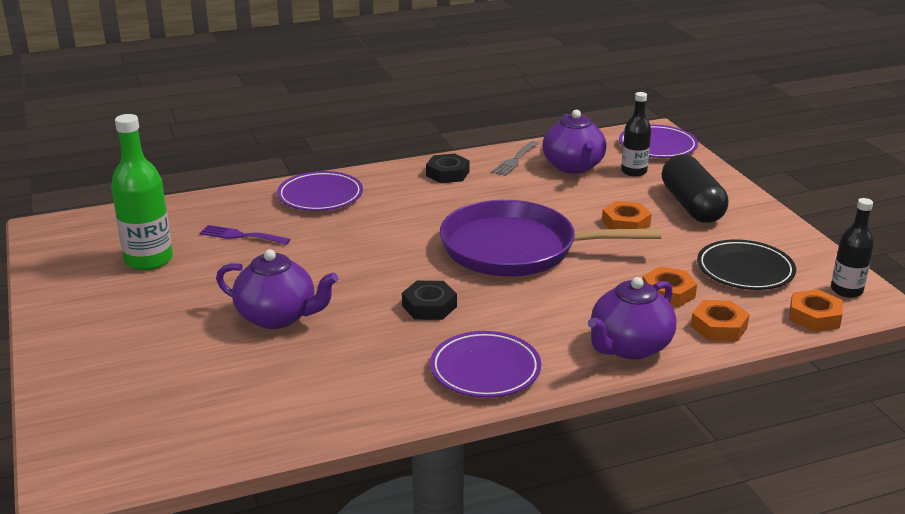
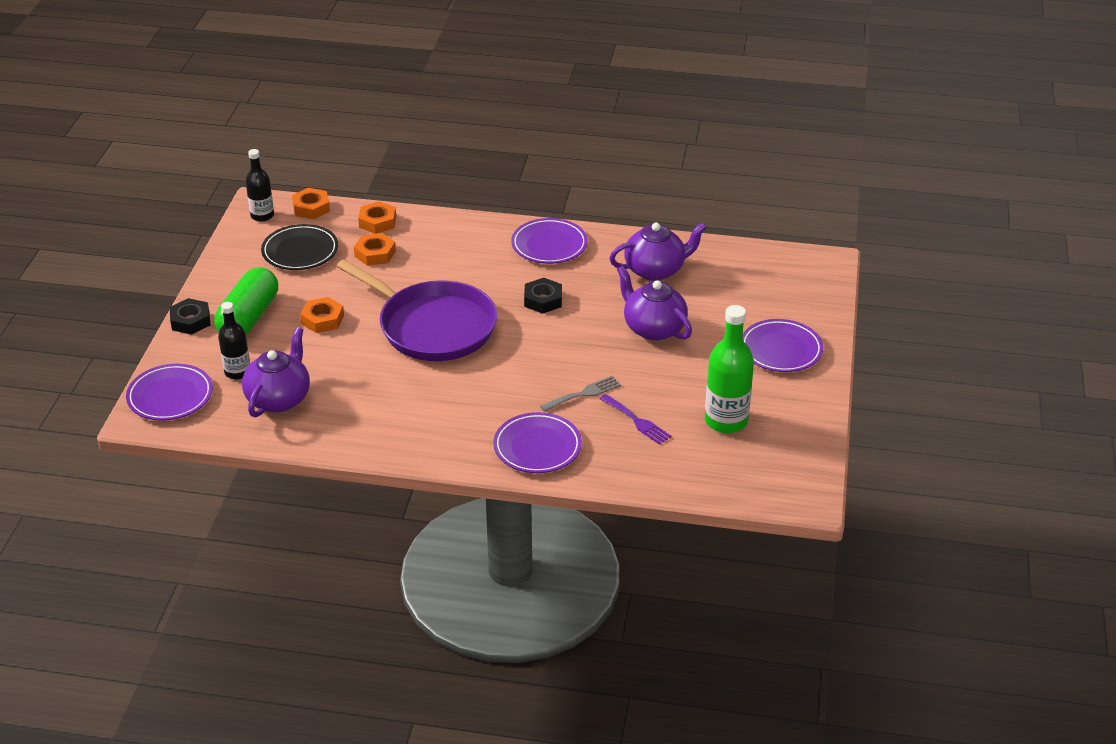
camera: 150 degrees left, 10 degrees up
(108, 340) = (781, 350): none -> purple plate
(447, 174) = (398, 433): black nut -> black nut (190, 321)
(515, 160) = (319, 428): grey fork -> grey fork (584, 394)
(629, 347) = (448, 229): purple teapot -> purple teapot (655, 270)
(691, 206) = (249, 317): black capsule -> green capsule

